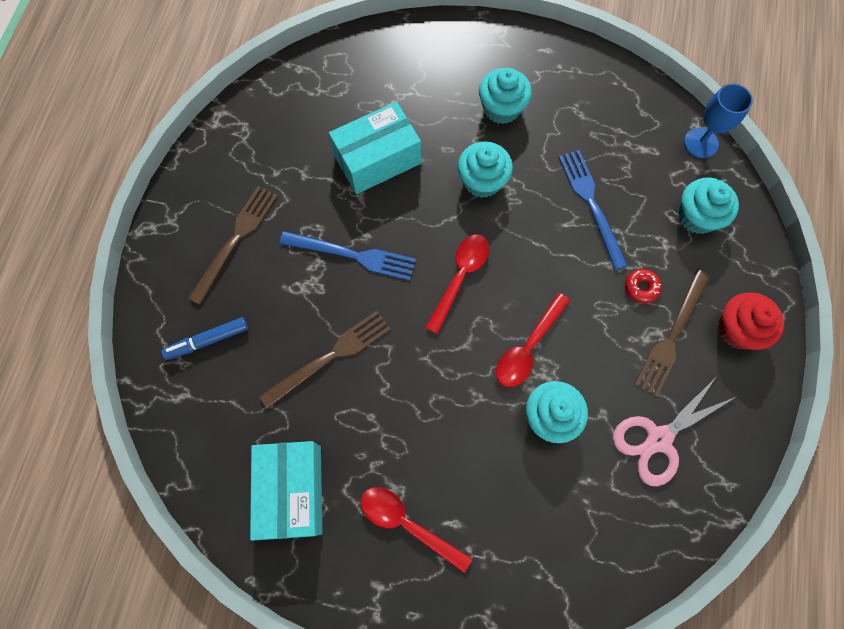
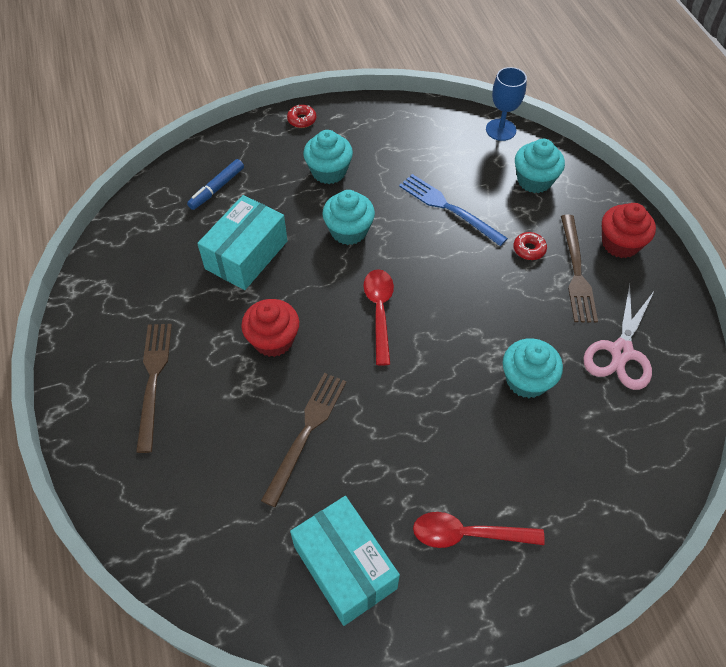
camera: 30 degrees left, 15 degrees down
(207, 340) = (178, 479): blue marker -> blue marker (216, 188)
(352, 255) = (273, 340): blue fork -> red cupcake
(510, 39) = (302, 120): none -> red donut
(528, 347) = (472, 337): red spoon -> none

